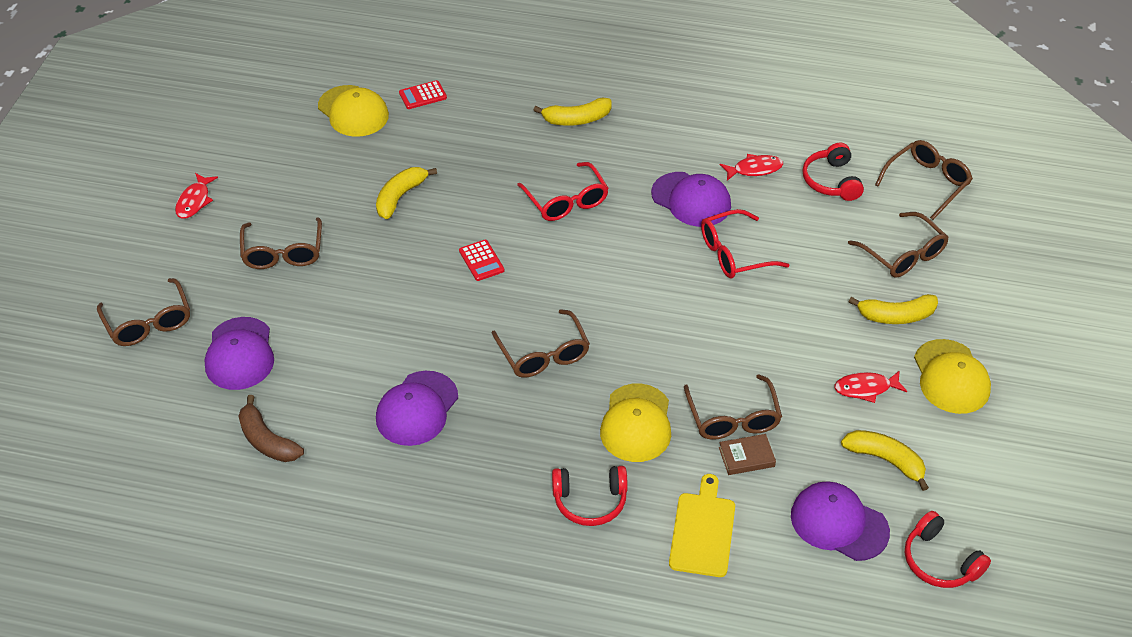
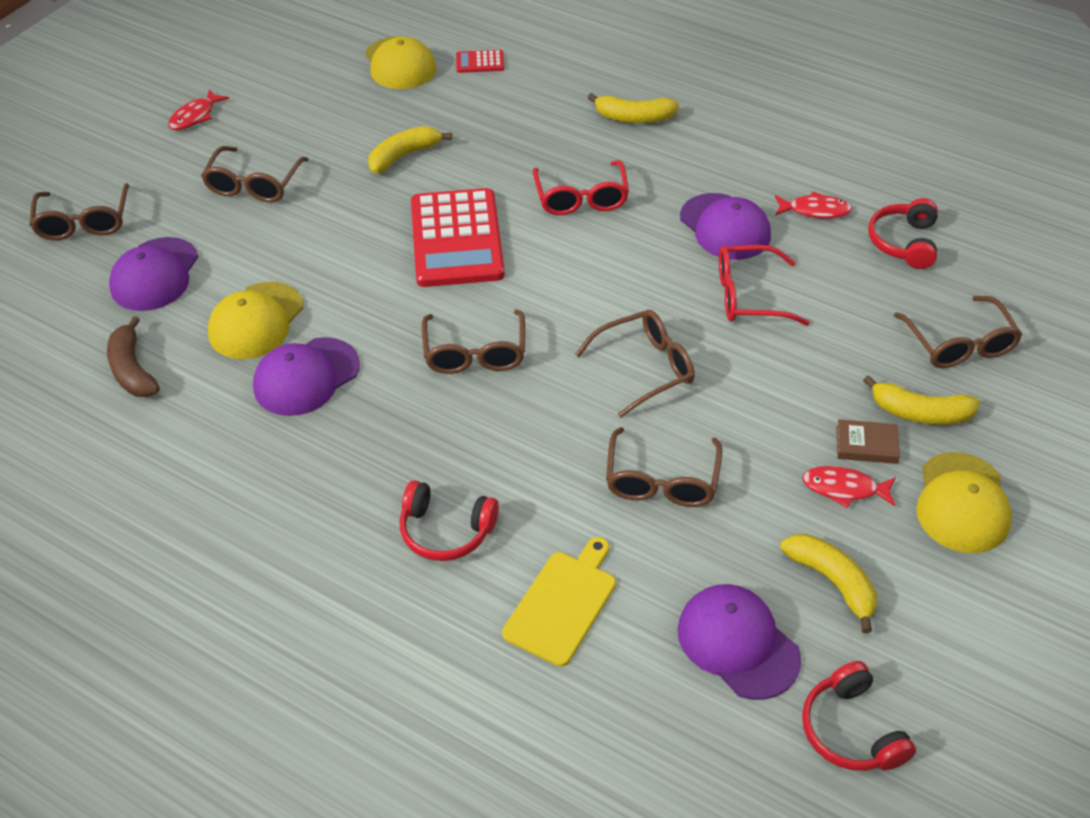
camera: 20 degrees right, 0 degrees up
(481, 261) = (456, 239): red calculator -> red calculator, size x2.37
(636, 423) = (543, 456): yellow cap -> yellow cap (256, 321)
(746, 457) = (657, 530): brown book -> brown book (866, 445)
(927, 183) = (1024, 270): brown glasses -> brown glasses (645, 368)

